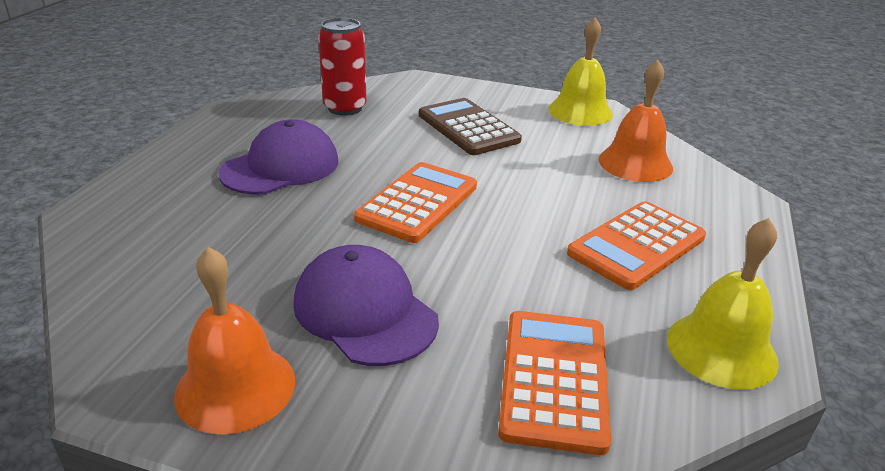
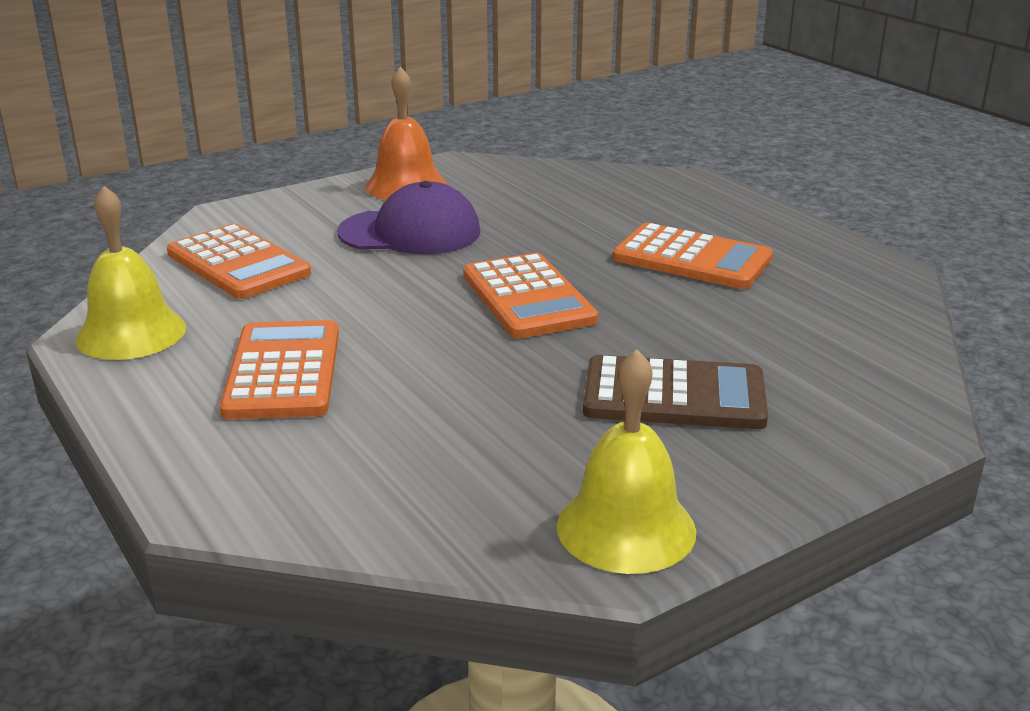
camera: 130 degrees right, 5 degrees down
(280, 167) = (692, 259): purple cap -> orange calculator
(345, 108) = (831, 333): red can -> none
(635, 163) = (411, 474): orange bell -> none

